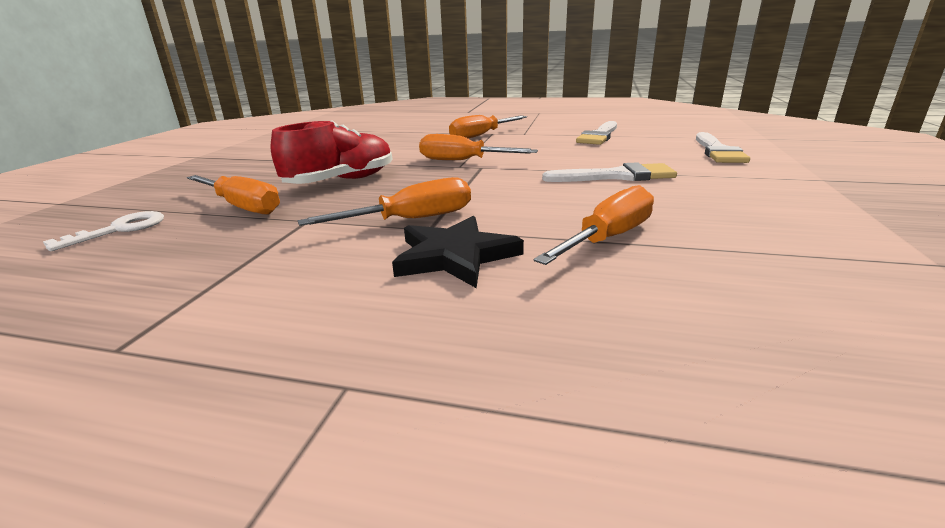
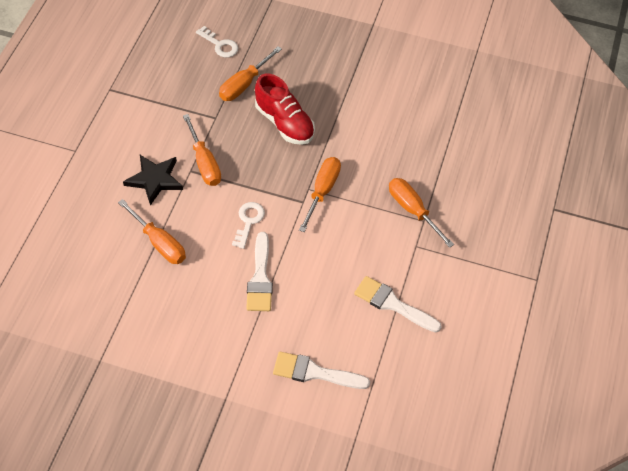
camera: 90 degrees right, 30 degrees up
(525, 187) = (248, 221): none -> white key

